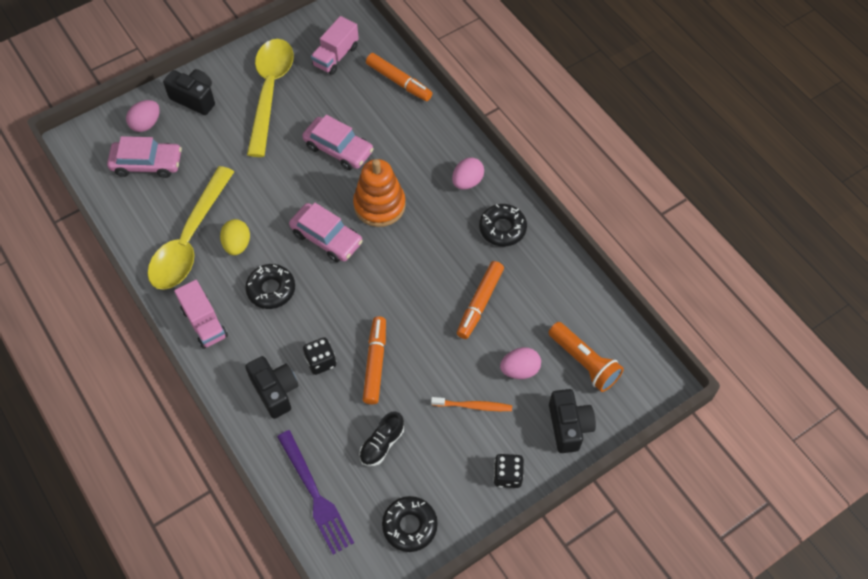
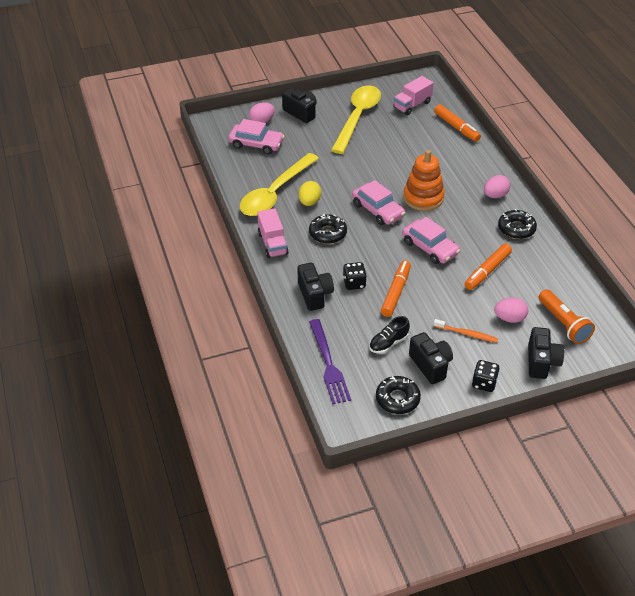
camera: 15 degrees right, 15 degrees down
(338, 149) = (400, 159): pink car -> pink car (430, 247)
(439, 465) = (430, 365): none -> black camera

